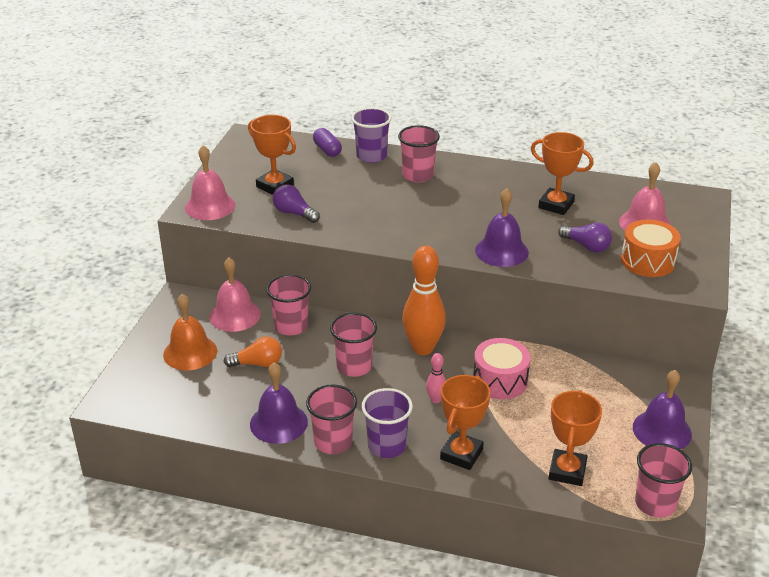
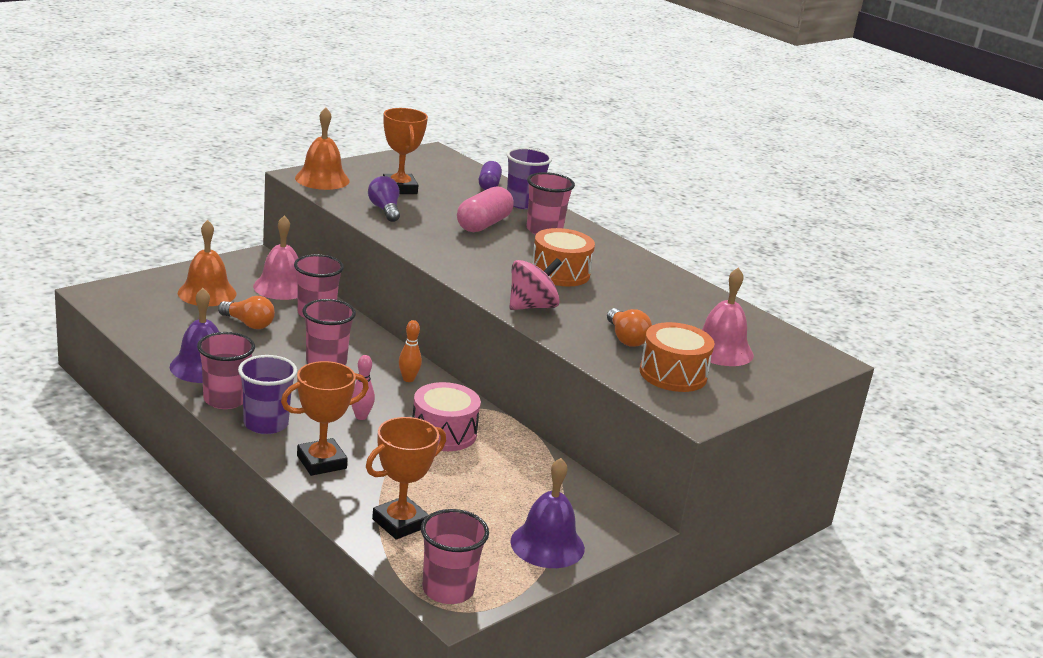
camera: 30 degrees right, 10 degrees down
(210, 206) = (322, 179): pink bell -> orange bell
(374, 191) = (483, 224): none -> pink capsule
(423, 348) = (408, 379): orange bowling pin -> orange bowling pin, size x0.46
(478, 210) = (560, 273): none -> orange drum
(501, 251) = (532, 306): purple bell -> pink spinning top
(556, 205) = (647, 300): orange trophy -> none
(586, 246) = (626, 338): purple light bulb -> orange light bulb

